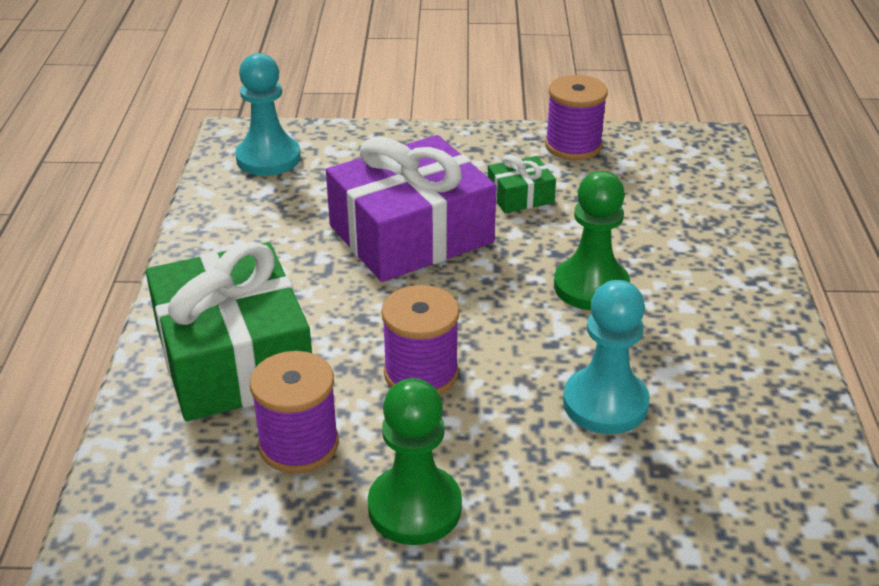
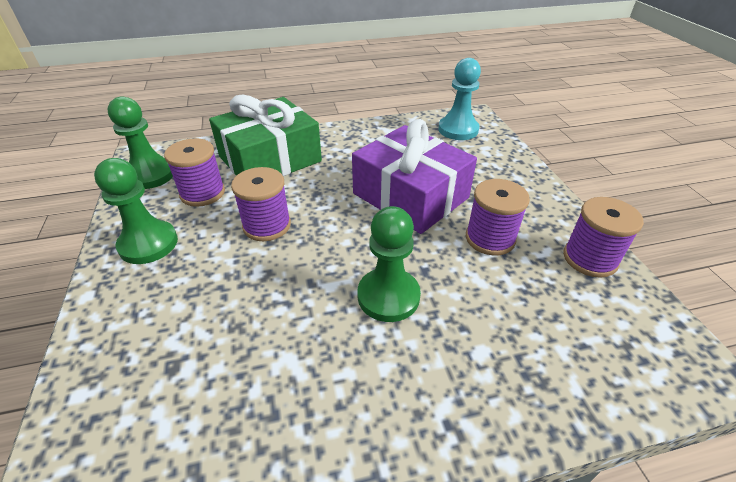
camera: 75 degrees right, 5 degrees up
(197, 520) = (151, 175): none -> green pawn
(520, 196) = (490, 238): green gift -> purple spool
(605, 403) = (245, 322): turquoise pawn -> none

